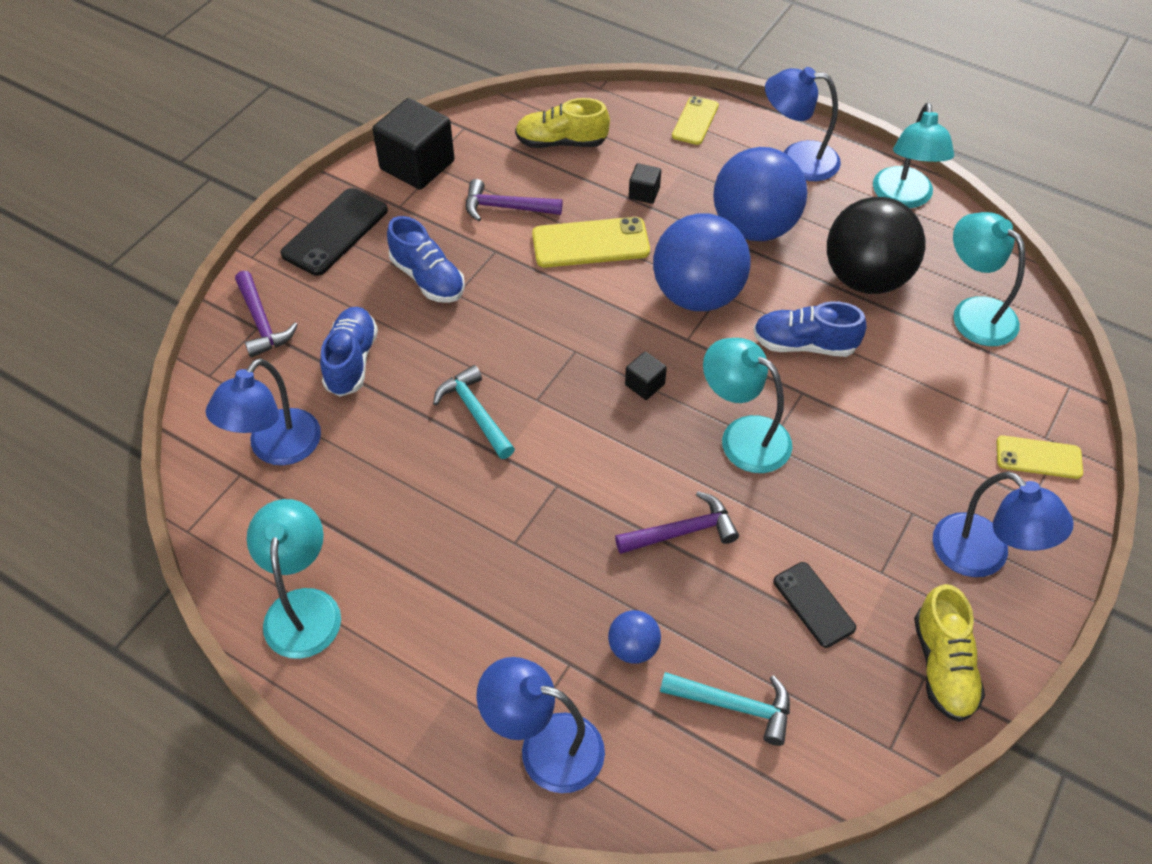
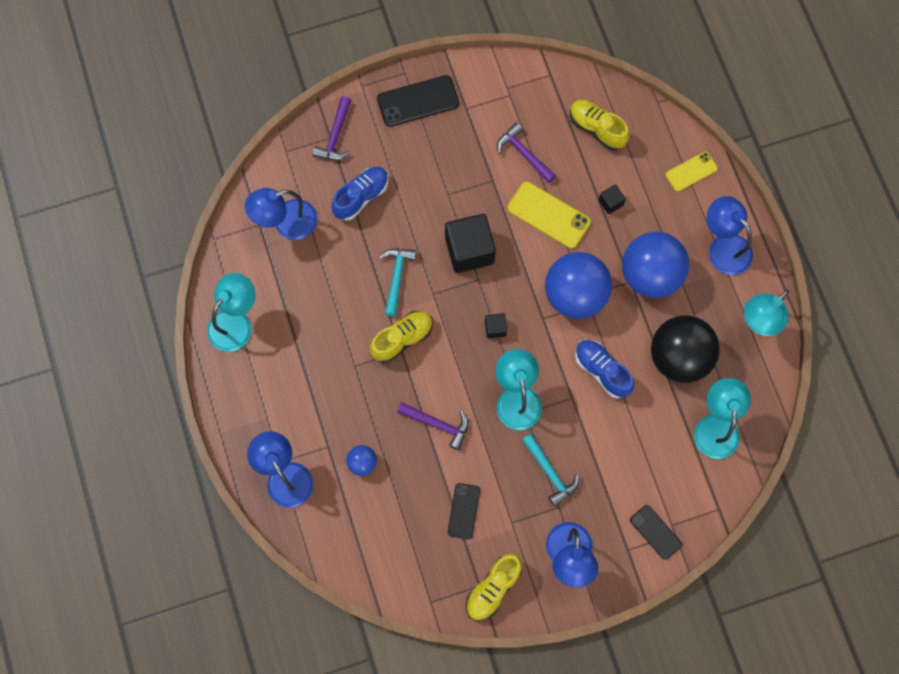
camera: 40 degrees right, 20 degrees up
(417, 165) = (500, 84): black cube -> black cube (469, 250)
(428, 278) = (441, 172): blue shoe -> none
(546, 471) = (402, 339): none -> yellow shoe
(734, 706) = (382, 526): turquoise hammer -> turquoise hammer (550, 472)
(1038, 457) = (655, 532): yellow phone -> black phone

